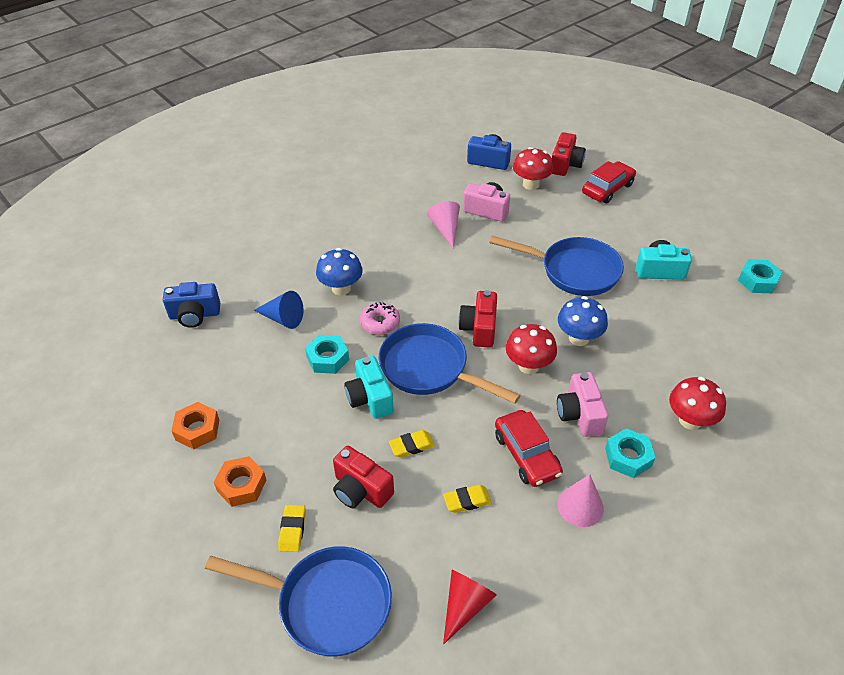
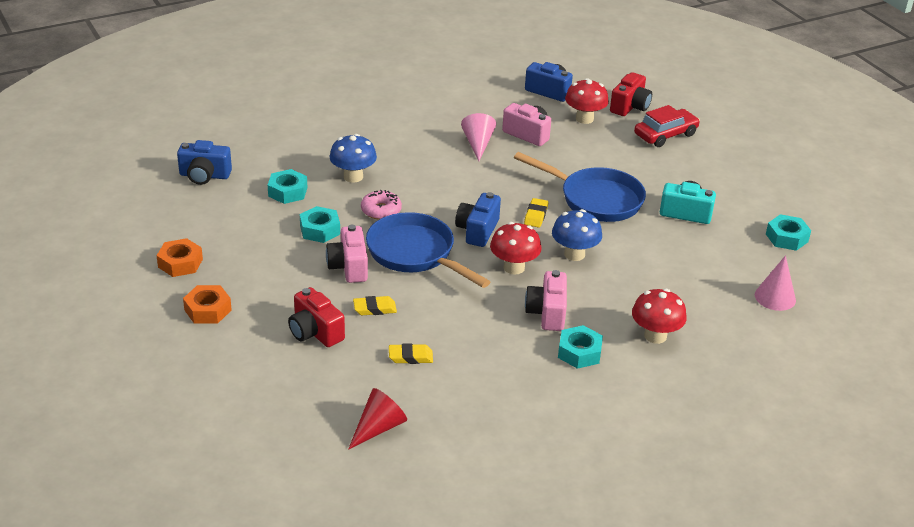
camera: 10 degrees right, 10 degrees down
(283, 318) = (288, 192): blue cone -> turquoise nut
(292, 530) = (243, 349): yellow eraser -> yellow eraser (536, 215)
(326, 603) = (256, 404): blue pan -> none
(370, 398) = (349, 267): turquoise camera -> pink camera
(479, 329) = (477, 231): red camera -> blue camera
(526, 454) = (481, 334): red car -> none
(580, 506) = (516, 379): pink cone -> pink cone (775, 297)

